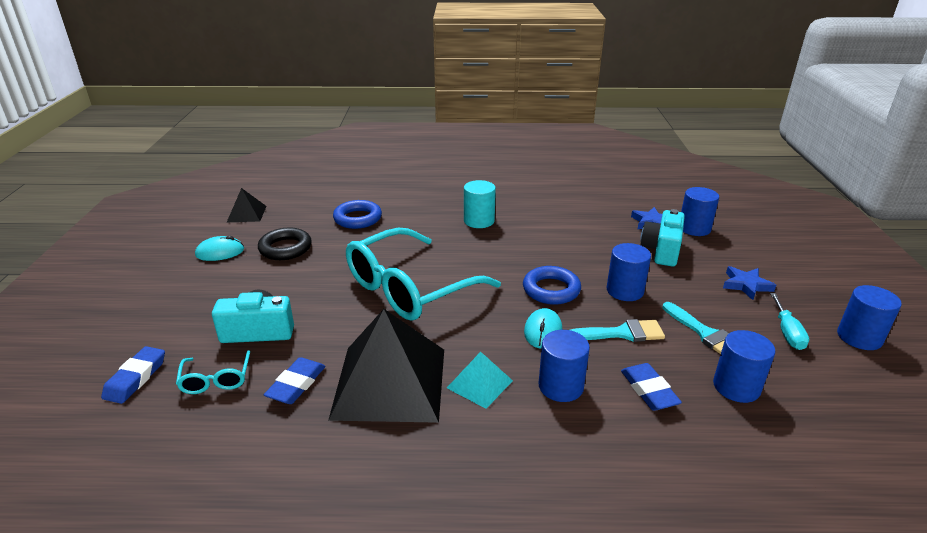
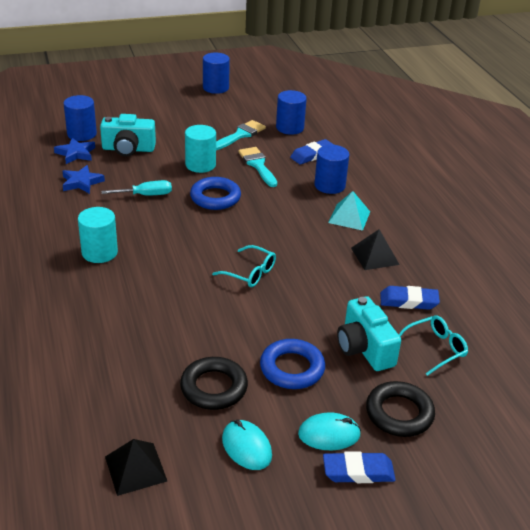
camera: 110 degrees left, 5 degrees up
(136, 378) = (469, 401): blue eraser -> blue eraser (358, 471)
(171, 329) = (399, 413): none -> black ring
(357, 218) = (119, 347): blue ring -> blue ring (292, 368)
(390, 382) = (375, 256): black pyramid -> black pyramid, size x0.46
(409, 288) = (250, 273): turquoise glasses -> turquoise glasses, size x0.42
(543, 331) = (274, 197): turquoise mouse -> turquoise mouse (329, 434)
(625, 291) = (200, 165): blue cylinder -> turquoise cylinder
(746, 285) = (169, 117): blue star -> blue star (81, 182)
(787, 332) = (223, 108): turquoise screwdriver -> turquoise screwdriver (146, 195)

